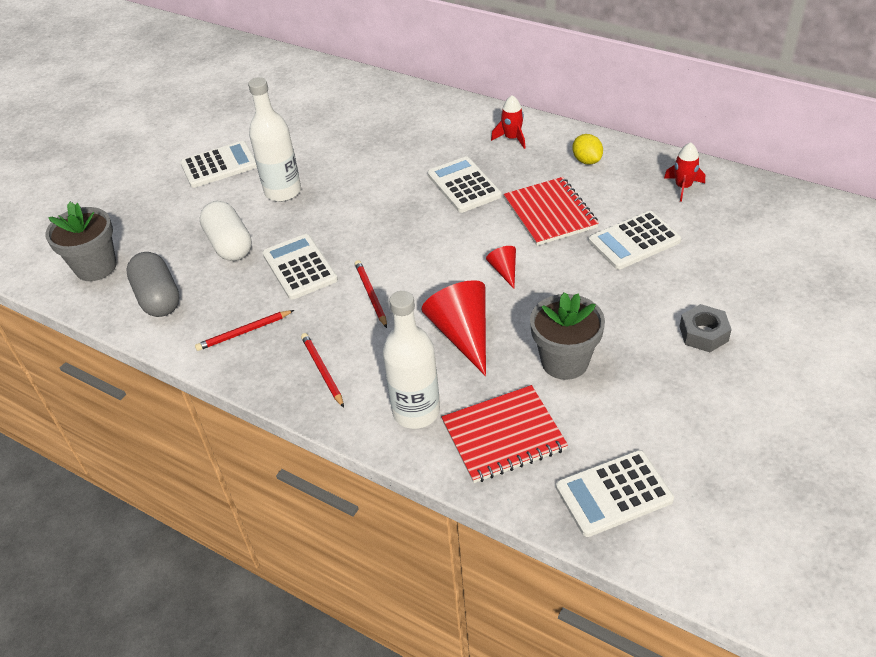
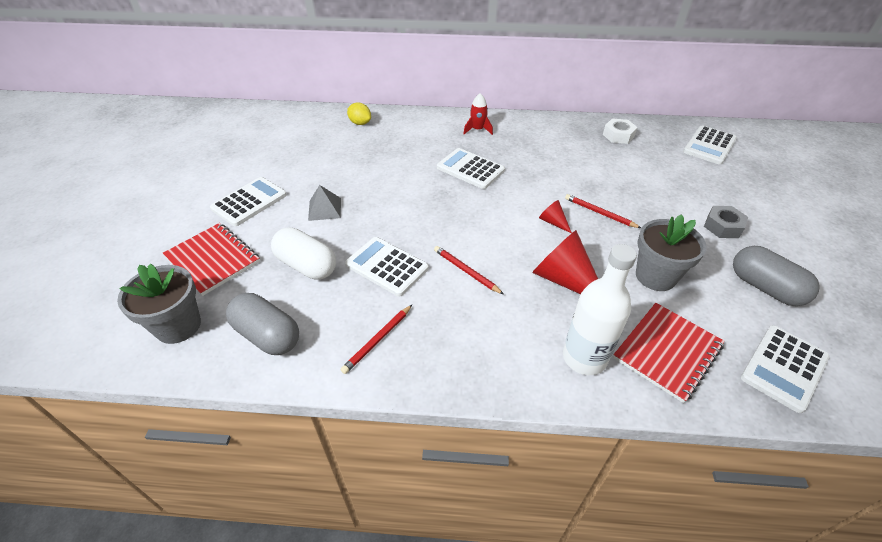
camera: 30 degrees left, 0 degrees up
(283, 191) = (325, 209): white bottle -> grey pyramid
(322, 371) = (477, 350): red pencil -> red pencil (600, 213)
(550, 213) = (549, 173): red notebook -> red notebook (213, 259)
(586, 160) = (542, 133): yellow lemon -> yellow lemon (360, 123)
(634, 241) = (621, 177): white calculator -> white calculator (709, 145)
(681, 413) = (765, 287): none -> grey capsule
(683, 187) = (618, 135): red rocket -> white nut

